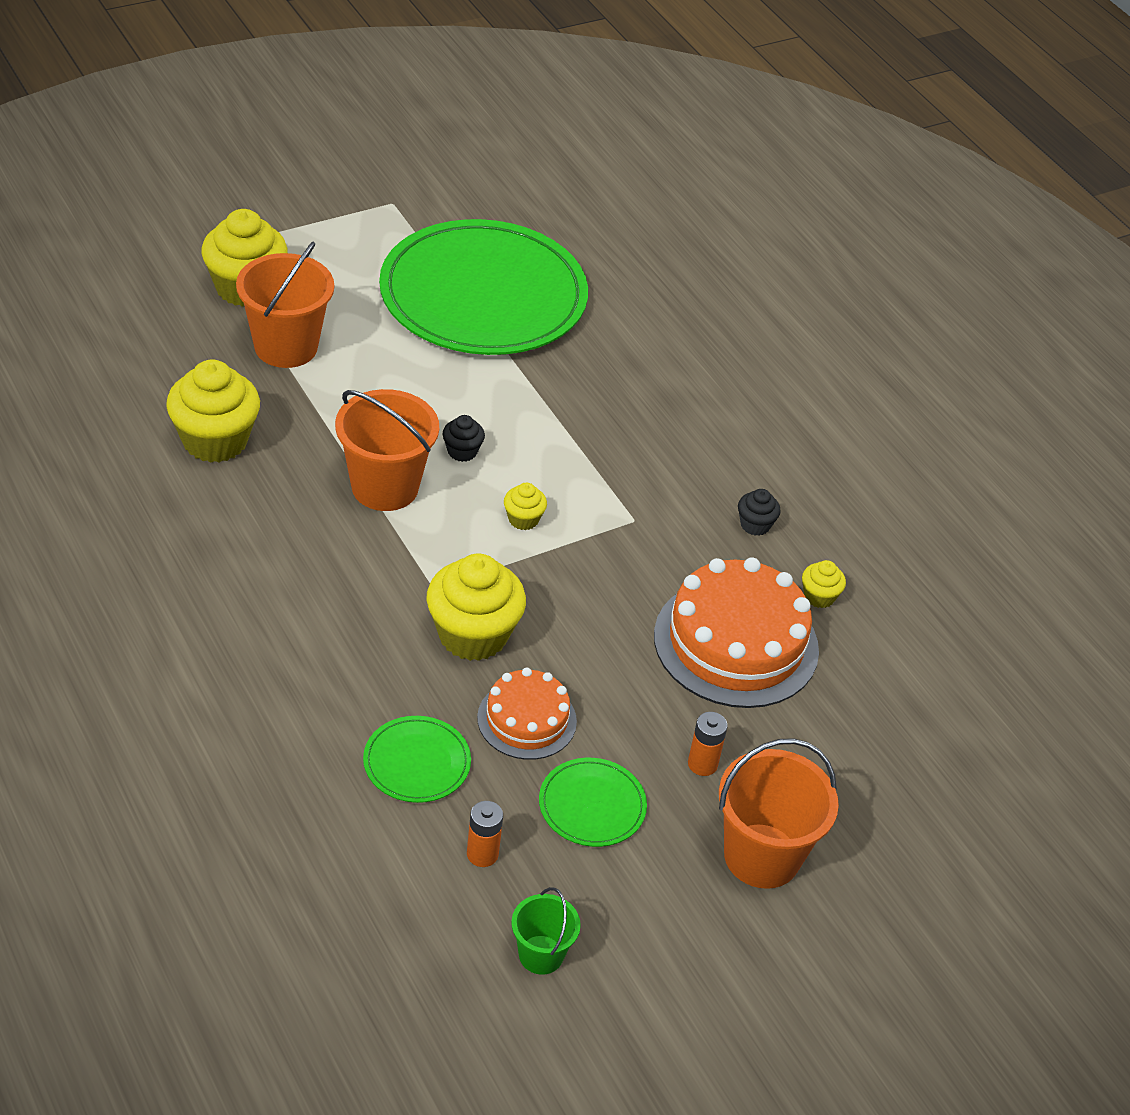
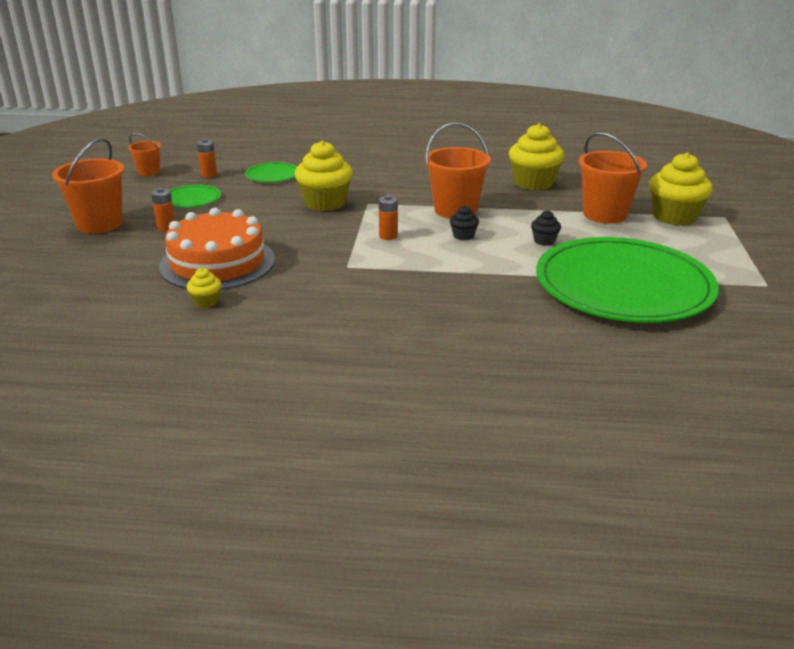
camera: 130 degrees right, 15 degrees down
(523, 519) = (388, 236): yellow cupcake -> orange battery
(527, 719) = (258, 200): orange cake -> none
(541, 955) = (149, 172): green bucket -> orange bucket
(755, 525) = (291, 304): black cupcake -> black cupcake (544, 241)

